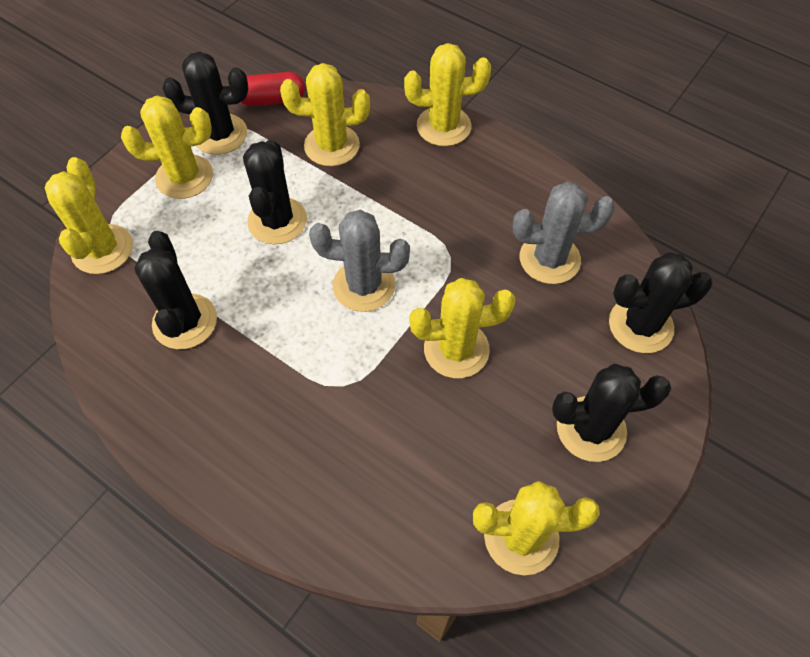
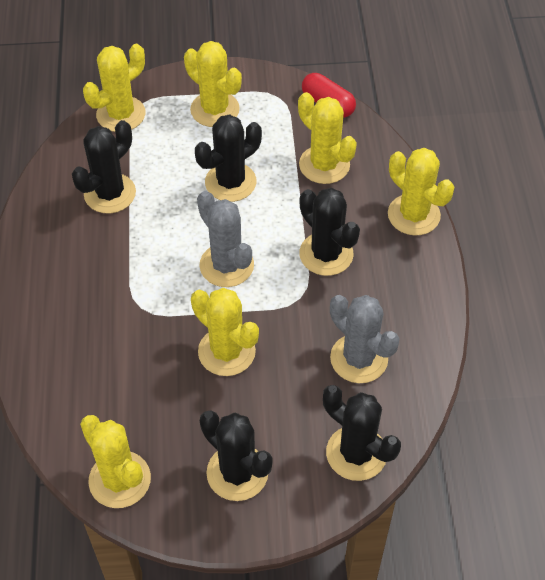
camera: 50 degrees right, 5 degrees down
(220, 134) = (268, 100): black cactus -> black cactus (326, 254)

